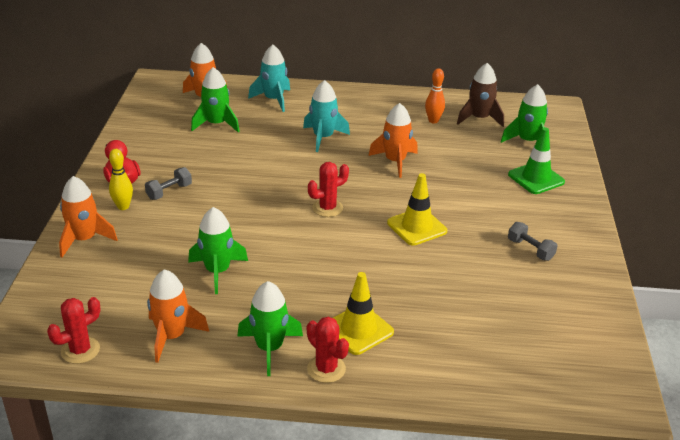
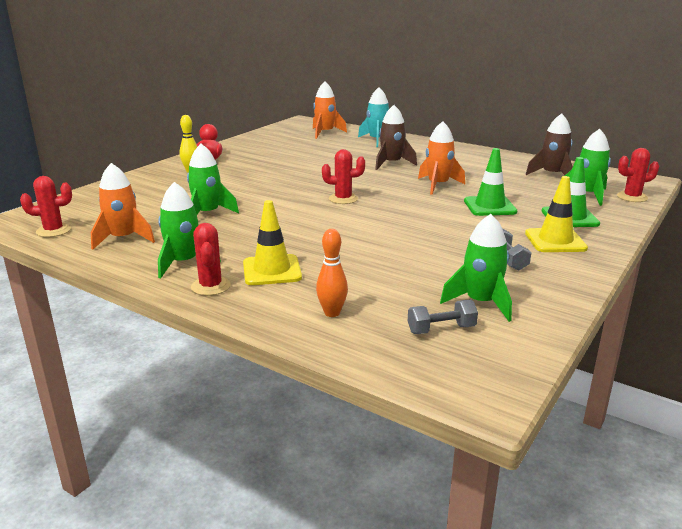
camera: 30 degrees right, 10 degrees down
(84, 239) = (142, 181): orange rocket -> none
(169, 192) = (233, 170): grey dumbbell -> grey dumbbell (441, 329)
(216, 124) = (316, 145): green rocket -> green rocket (480, 302)
(323, 137) = (391, 163): turquoise rocket -> brown rocket
(417, 227) = (408, 223): yellow traffic cone -> yellow traffic cone (555, 241)
(433, 121) = (504, 170): orange bowling pin -> orange bowling pin (332, 313)
(463, 181) = (489, 206): none -> green traffic cone
(562, 135) = (632, 197): none -> red cactus

